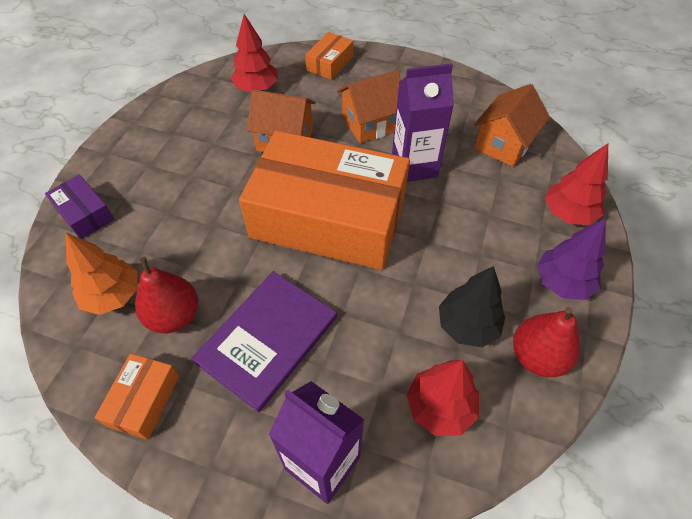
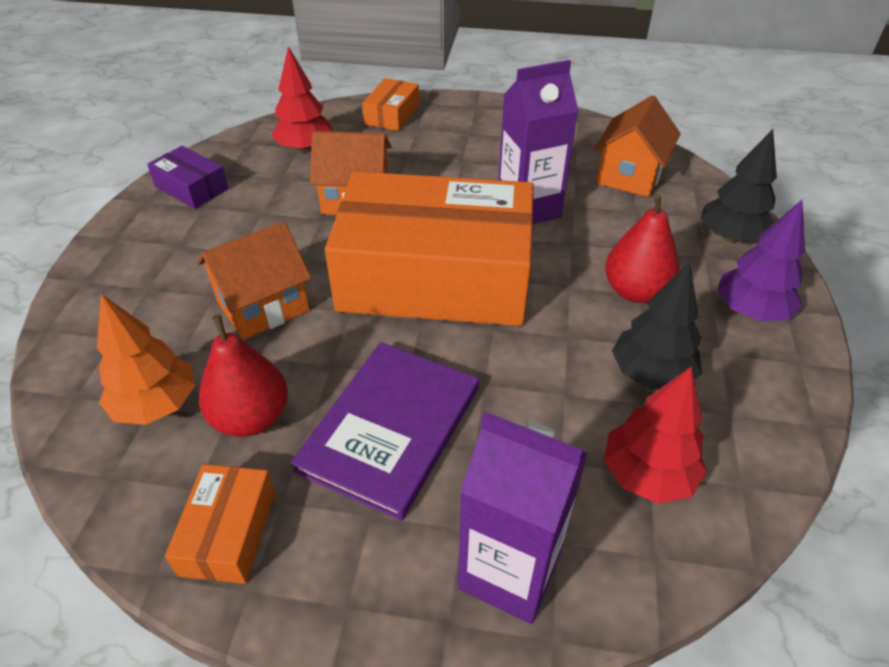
camera: 10 degrees left, 10 degrees down
(84, 213) = (96, 311): purple box -> purple box (191, 188)
(371, 124) = (461, 171): orange house -> orange house (263, 306)
(537, 356) = (750, 397): red pear -> red pear (635, 291)
(568, 213) = (730, 237): red tree -> black tree

